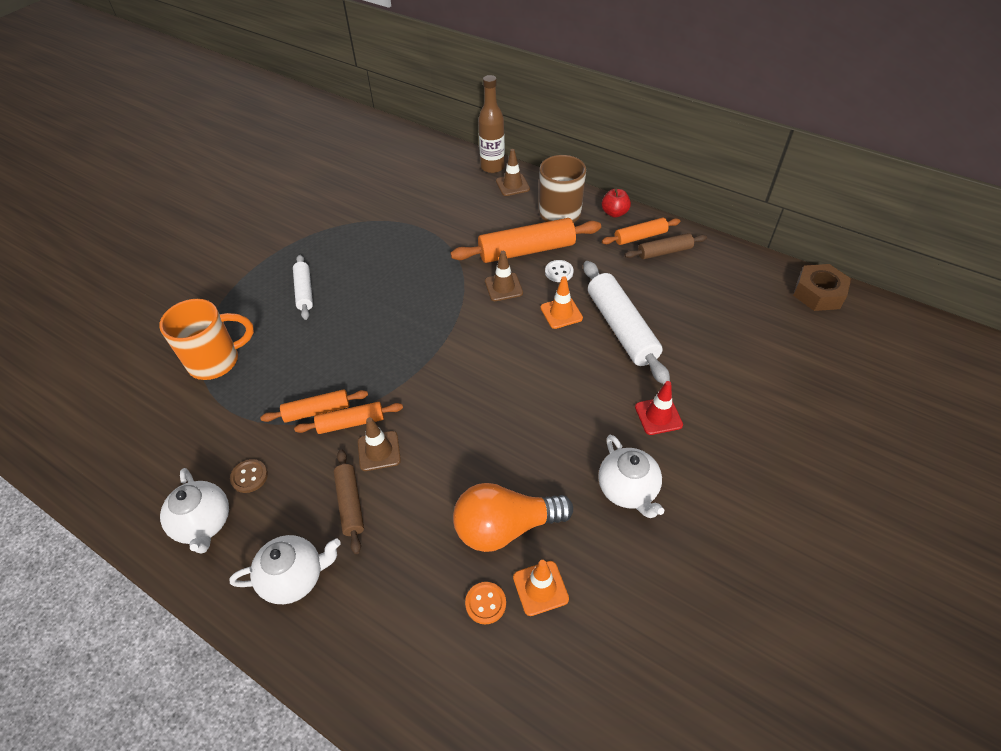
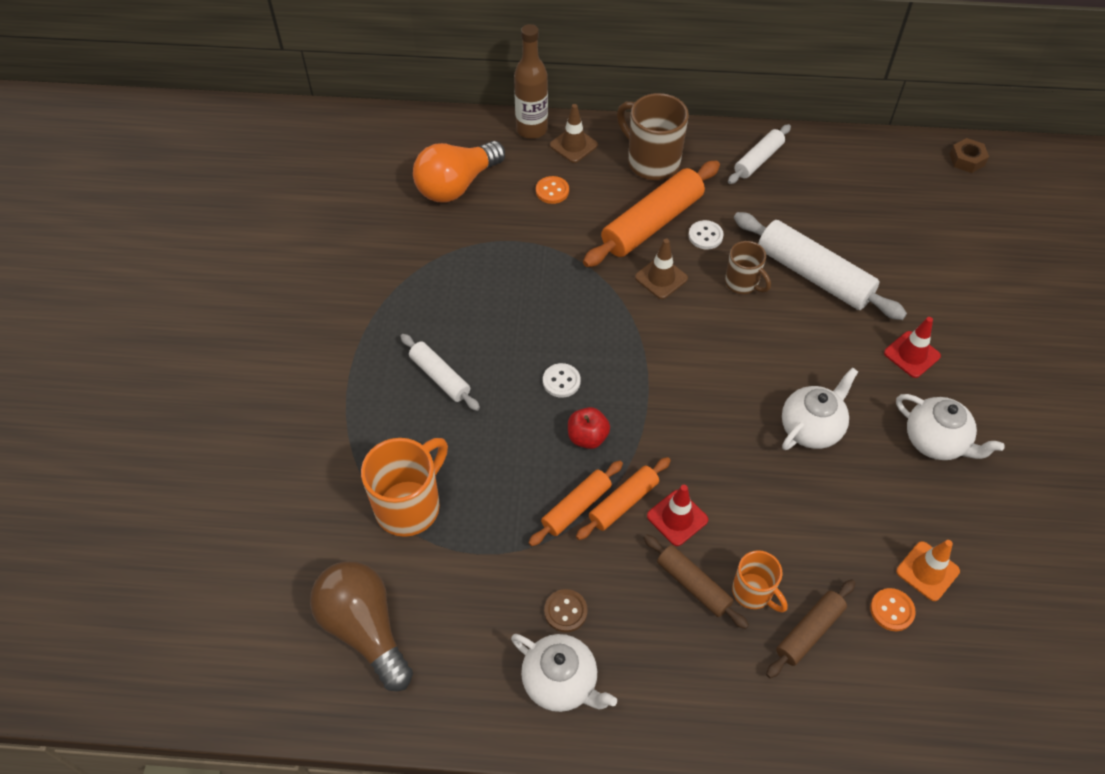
camera: 30 degrees left, 5 degrees up
(122, 424) = (364, 628): none -> brown light bulb
(294, 577) = (700, 683): white teapot -> white teapot (811, 428)
(378, 326) = (561, 381): none -> white button
(379, 451) = (677, 518): brown traffic cone -> red traffic cone
(389, 532) = (753, 592): none -> orange mug
(474, 207) = (552, 191): none -> orange button
(505, 527) = (856, 532): orange light bulb -> orange light bulb (456, 185)
(561, 313) = (743, 283): orange traffic cone -> brown mug
(614, 213) = (711, 140): red apple -> red apple (587, 437)
(640, 237) = (758, 160): orange rolling pin -> white rolling pin
(664, 252) = (795, 169): brown rolling pin -> brown rolling pin (809, 631)
(818, 293) = (967, 160): brown nut -> brown nut, size x0.62

